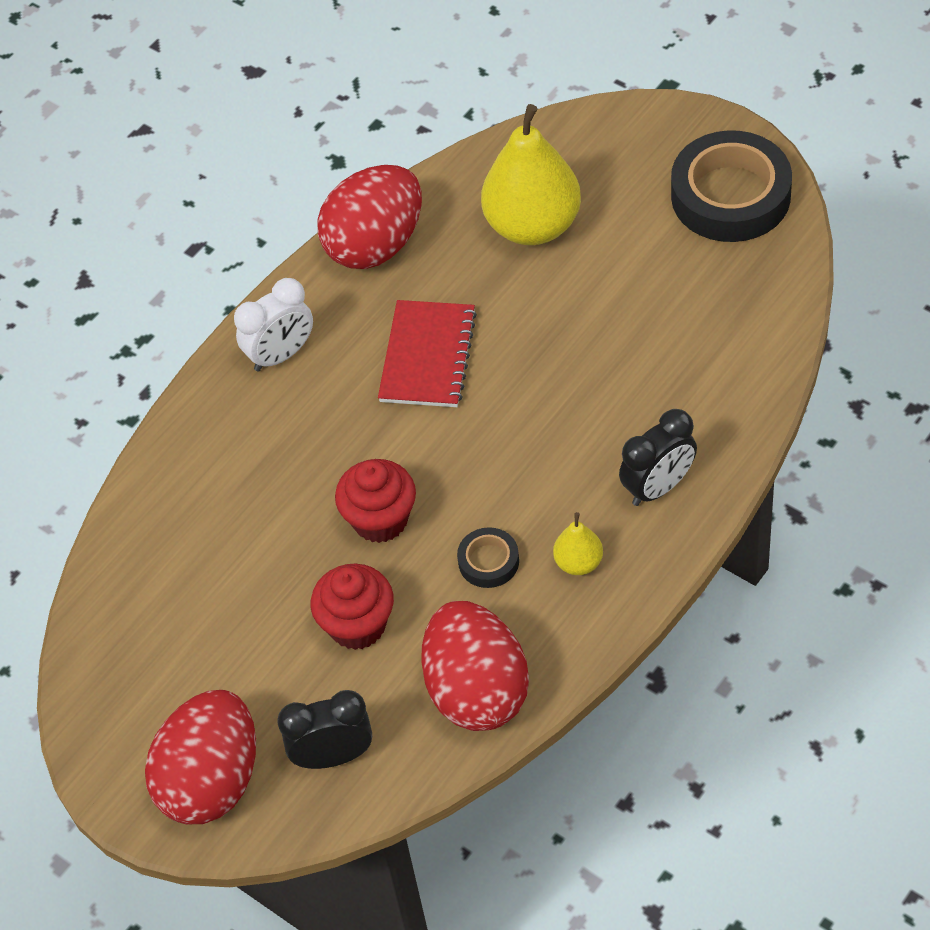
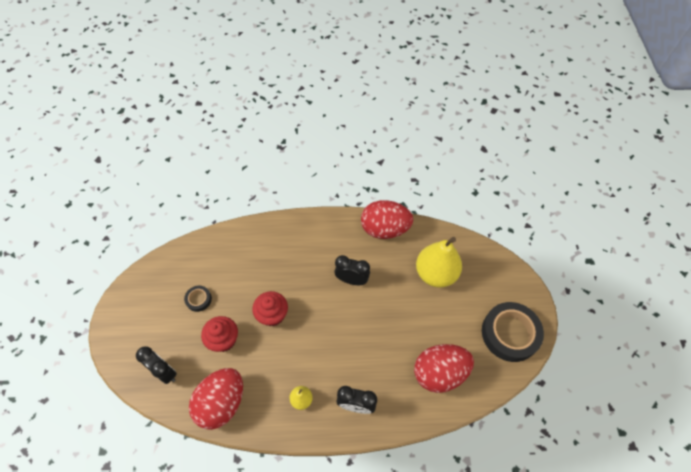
camera: 45 degrees right, 5 degrees up
(211, 781) = (132, 338): red egg -> red egg (439, 373)
(281, 355) = (317, 234): white clock -> none
(427, 356) = (352, 280): red notebook -> black clock
(488, 561) = (280, 366): black tape -> black tape (198, 299)

